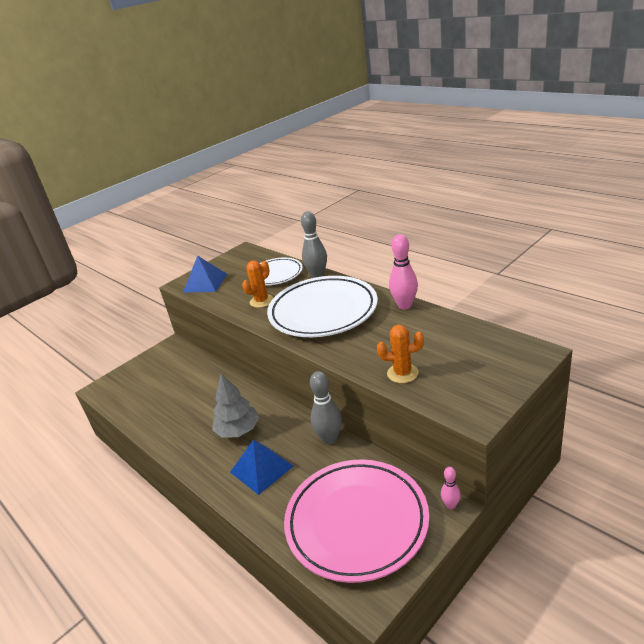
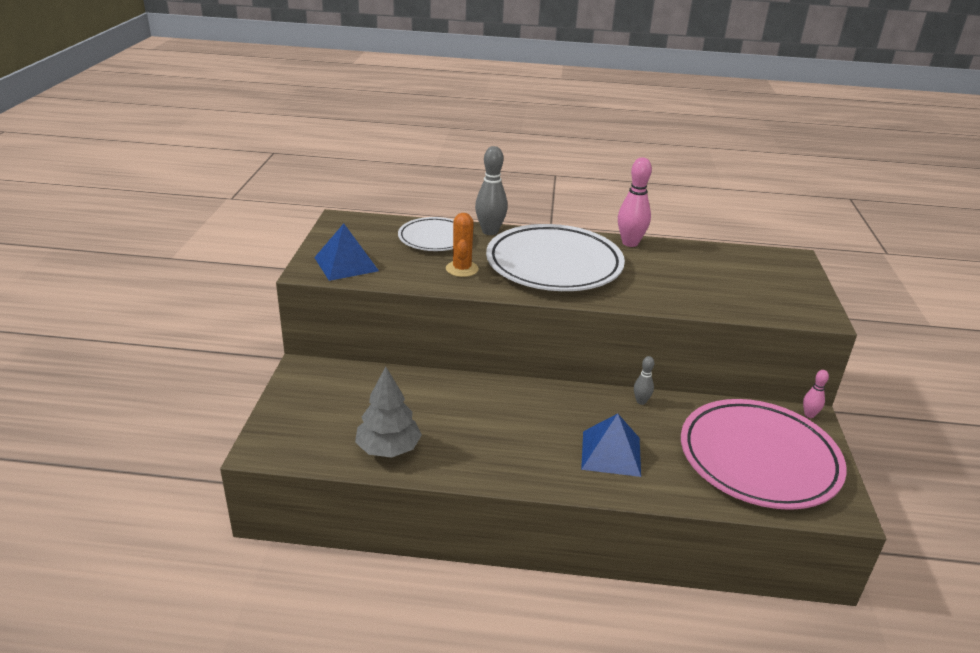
camera: 45 degrees left, 0 degrees up
(238, 430) = (533, 428): grey tree -> grey tree (388, 449)
(329, 439) = (641, 401): grey bowling pin -> grey bowling pin, size x0.54
(402, 373) = (717, 300): orange cactus -> none

